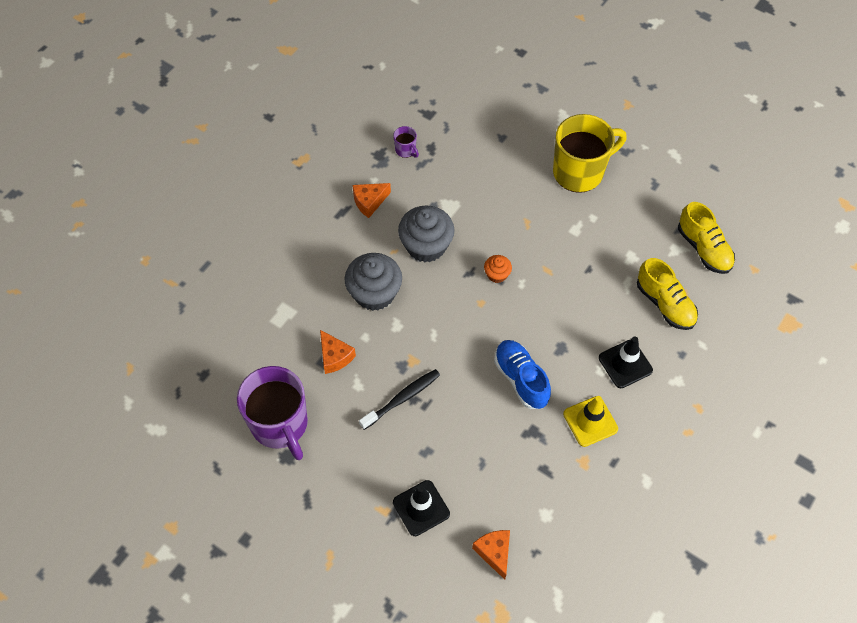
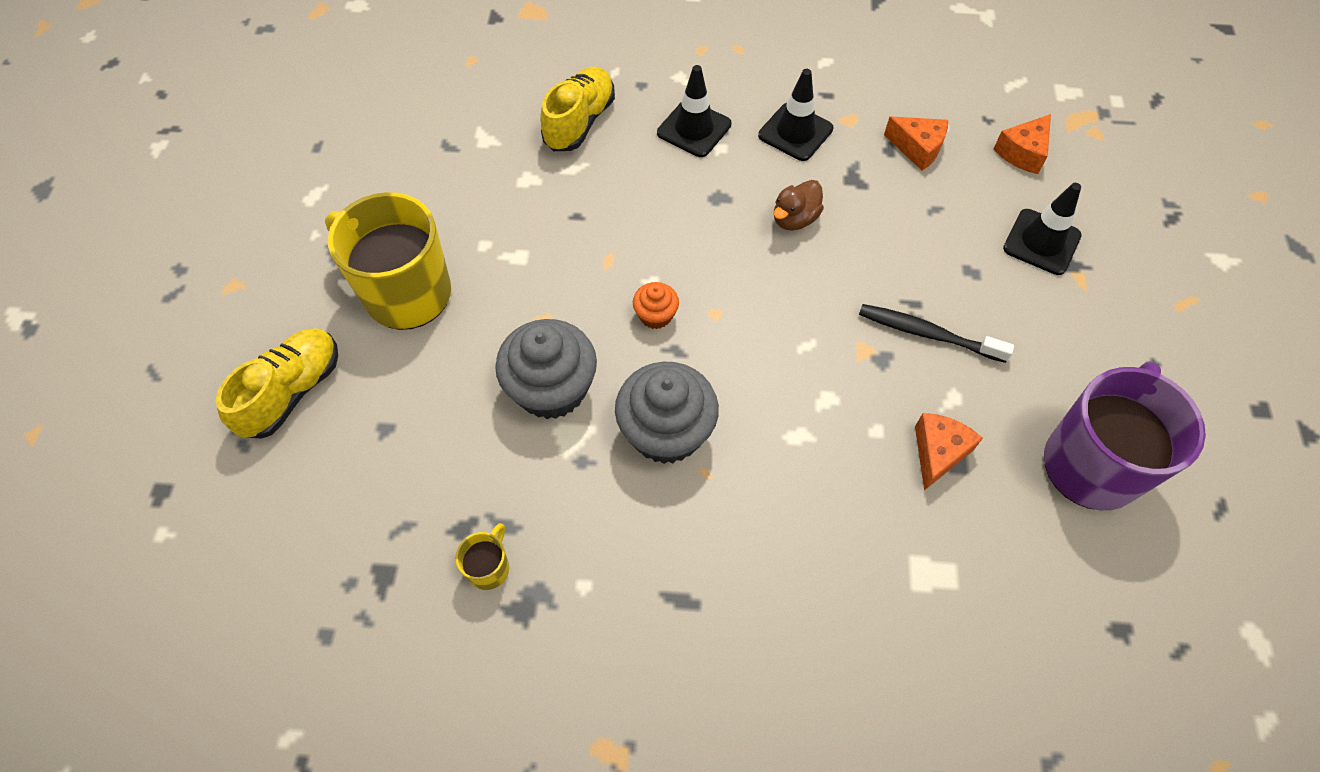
camera: 120 degrees left, 0 degrees up
(369, 202) = (635, 566): orange cheese -> orange cheese (917, 148)
(374, 293) = (798, 458): grey cupcake -> grey cupcake (551, 389)
(406, 150) = (489, 568): purple mug -> yellow mug
(521, 379) = (794, 219): blue shoe -> brown duck
(590, 421) = (795, 132): yellow traffic cone -> black traffic cone
(703, 248) = (468, 114): yellow shoe -> yellow shoe (292, 392)

